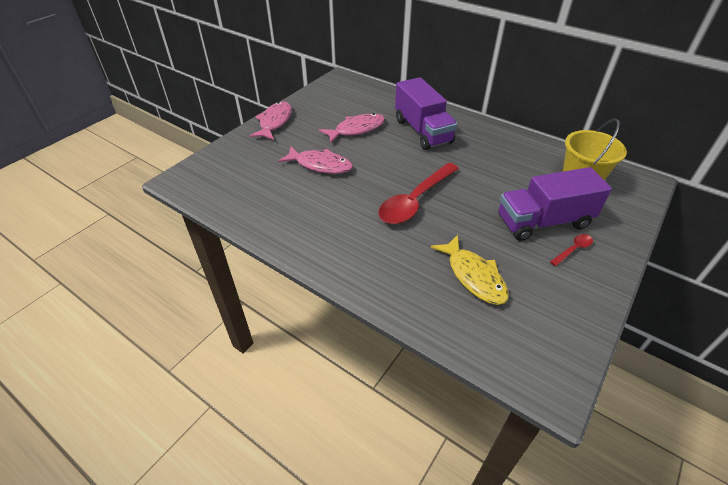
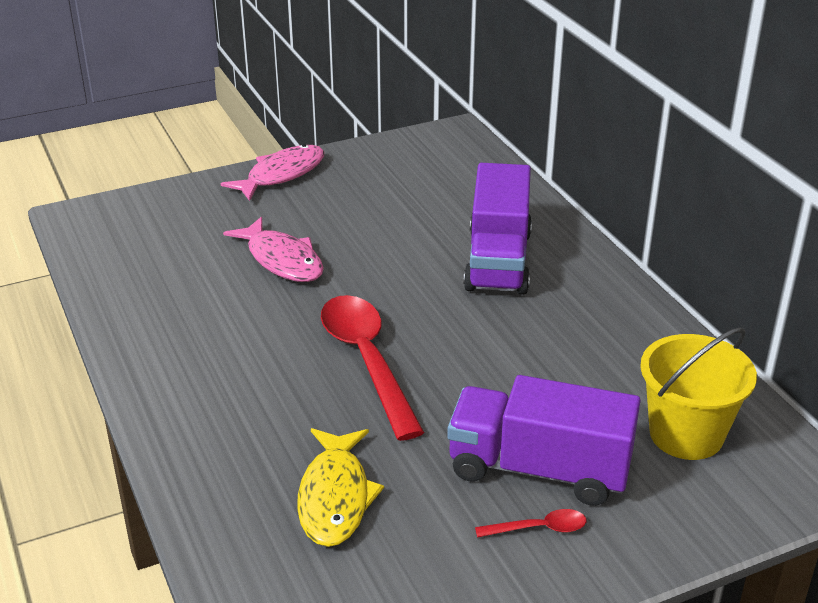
camera: 30 degrees right, 10 degrees down
(356, 129) = (392, 224): pink fish -> none
(415, 201) = (367, 361): red spoon -> red spoon turned 90 degrees clockwise

